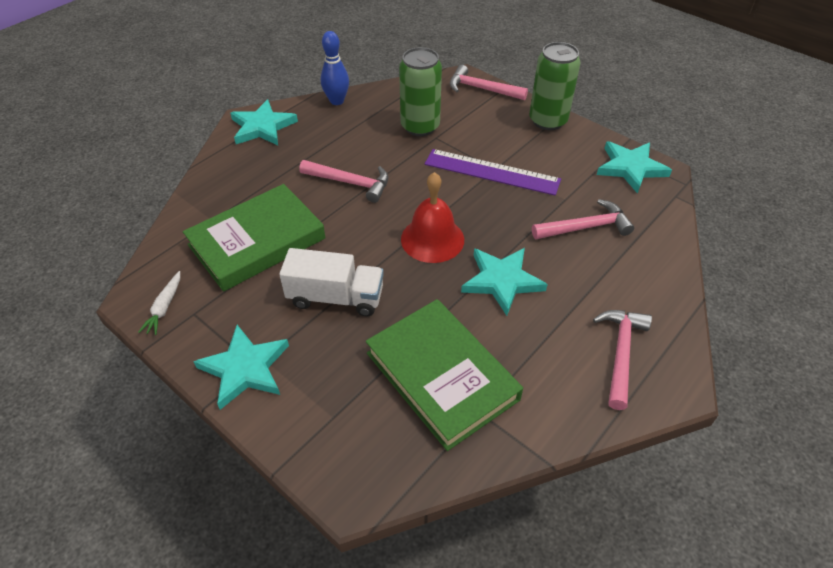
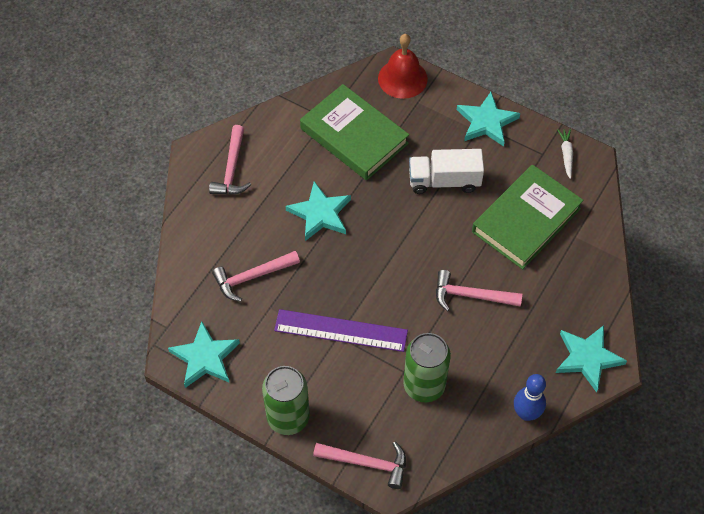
camera: 170 degrees right, 10 degrees up
(432, 239) = (382, 244): red bell -> red bell (402, 78)

